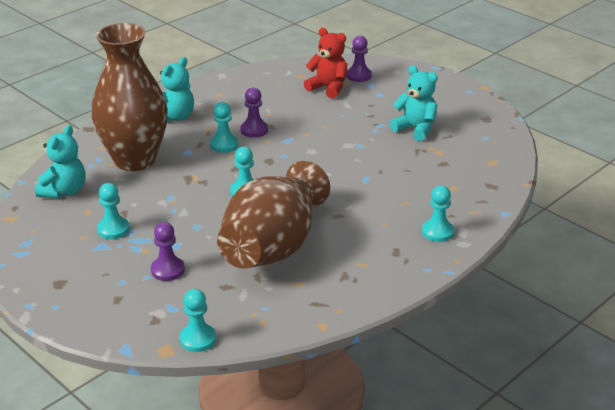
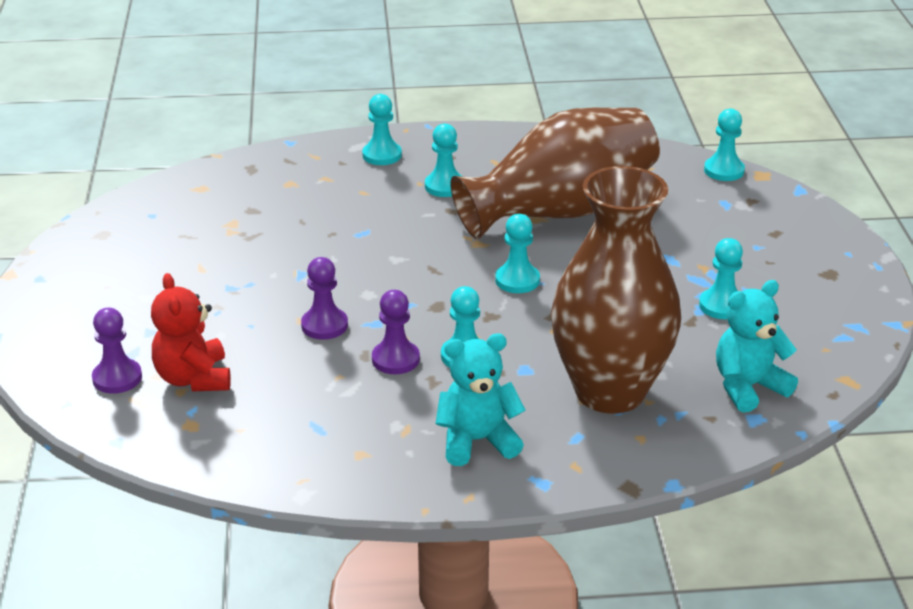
camera: 140 degrees left, 0 degrees up
(168, 270) = (697, 236): purple pawn -> purple pawn (324, 325)
(366, 229) = (445, 186): none -> turquoise pawn
(415, 129) = (203, 261): turquoise teddy bear -> none

